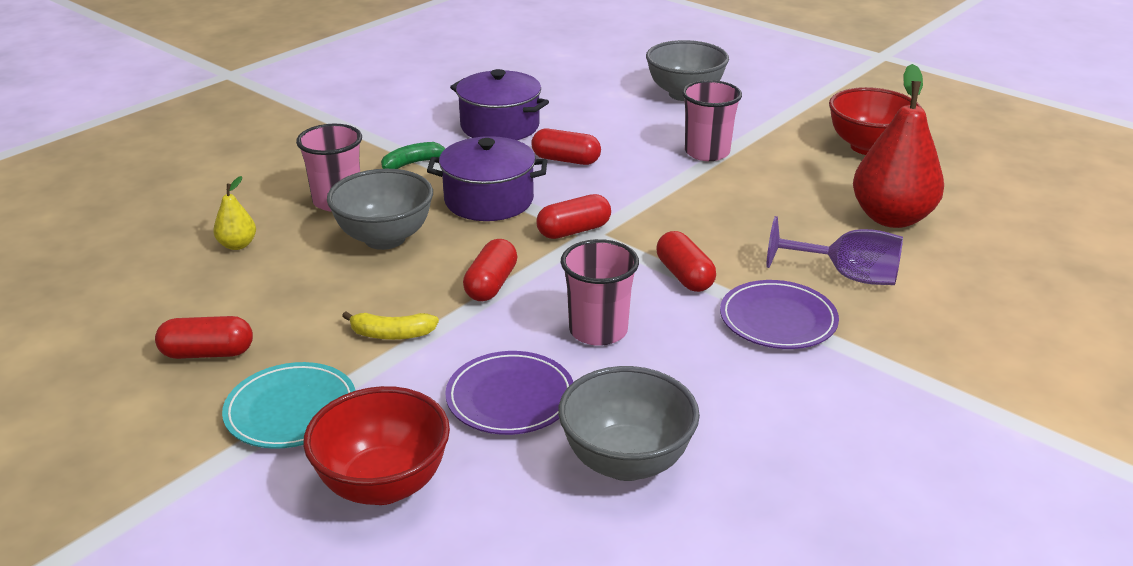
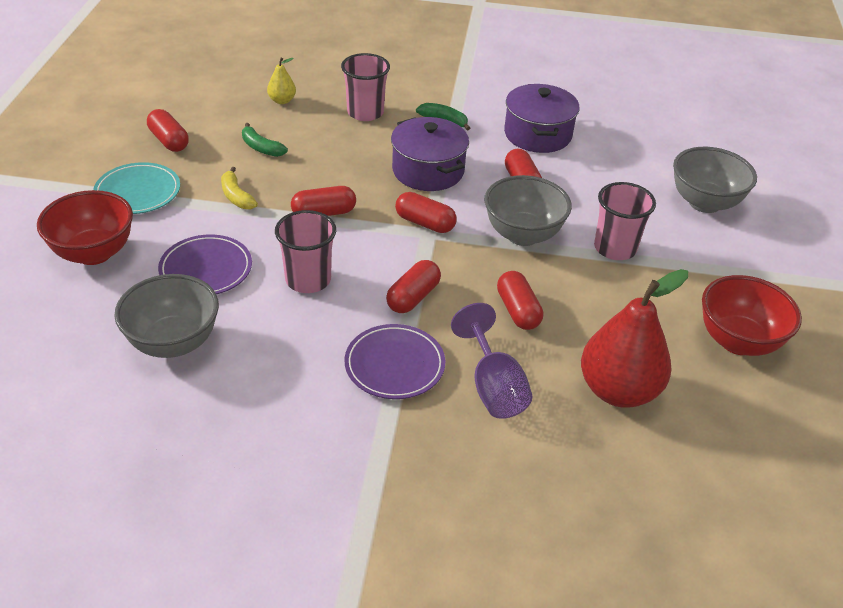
camera: 55 degrees right, 10 degrees up
(315, 288) = (261, 148): none -> green banana
(385, 238) = (339, 149): grey bowl -> grey bowl (522, 235)
(752, 227) = (517, 311): none -> red capsule

